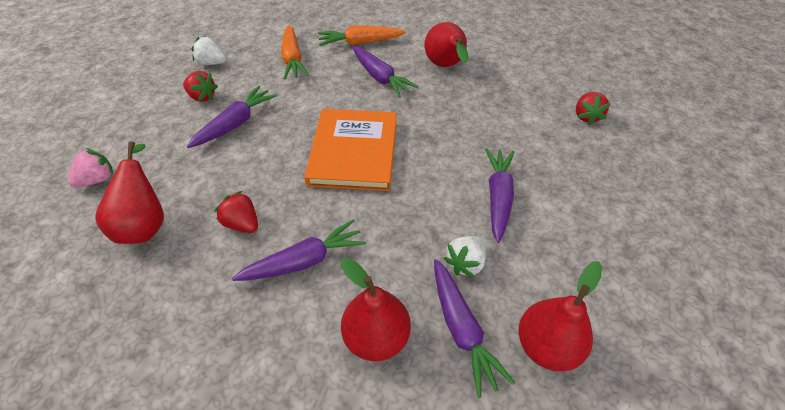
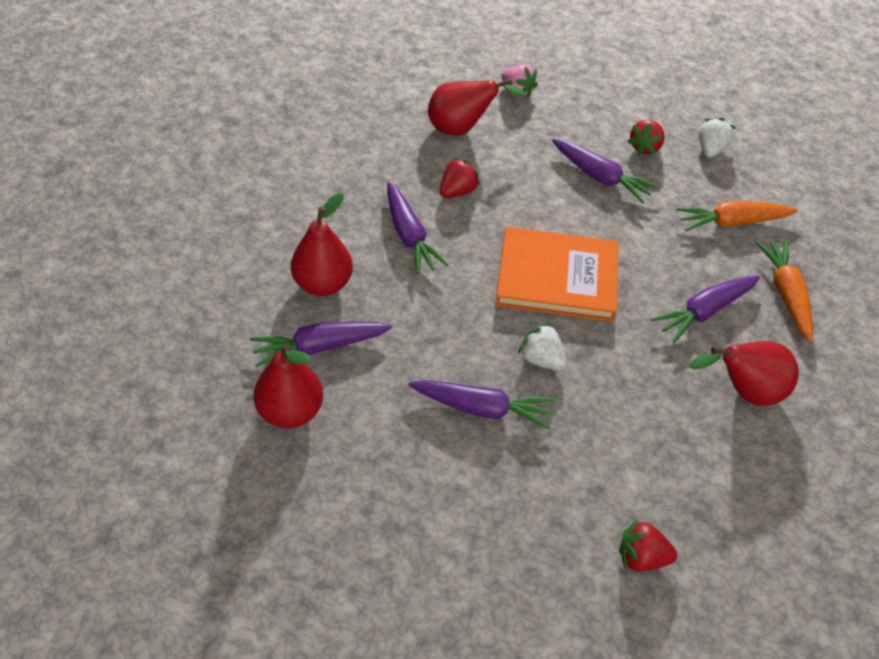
camera: 90 degrees right, 0 degrees up
(465, 263) = (392, 361): white strawberry -> white strawberry (541, 359)

